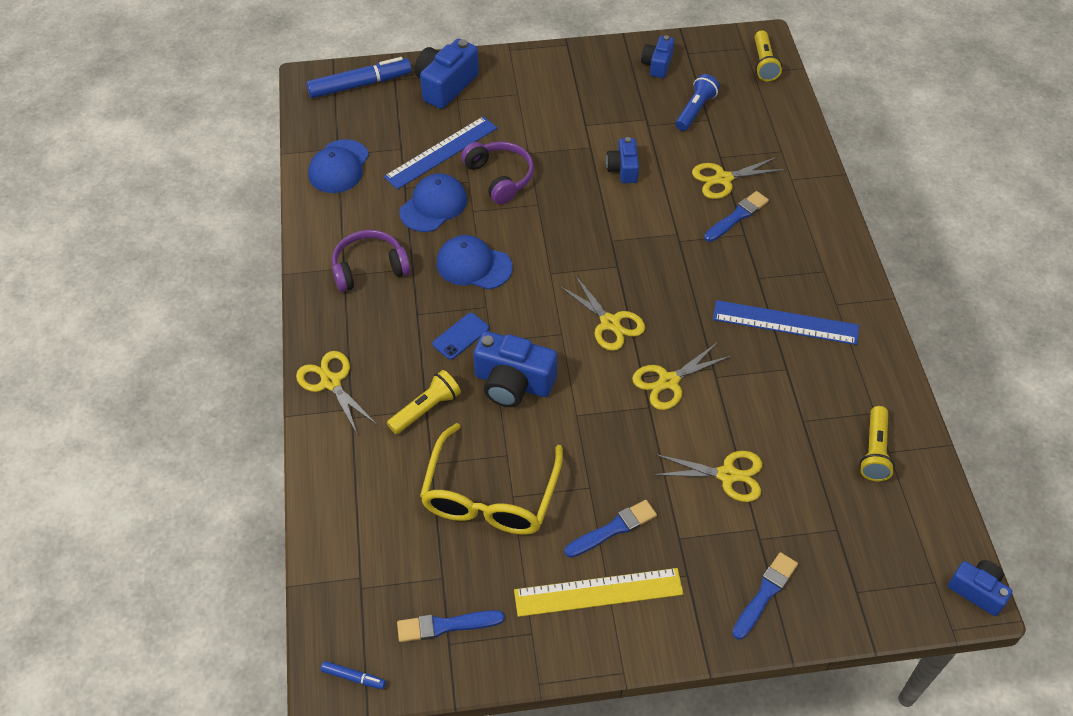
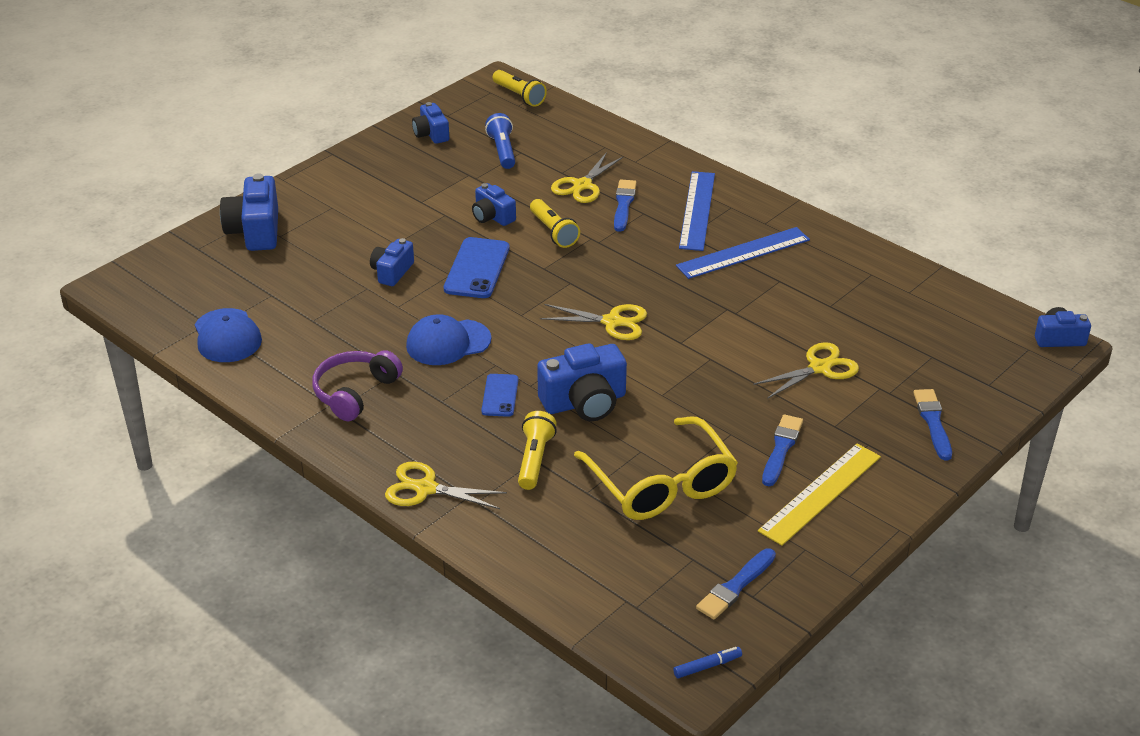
camera: 40 degrees left, 15 degrees down
(360, 84) = (167, 267): blue marker -> none
(433, 205) = (357, 320): blue cap -> none
(441, 152) = (314, 280): blue ruler -> blue ruler (697, 210)
(500, 177) = (392, 272): purple headphones -> blue camera
(562, 211) = (477, 268): none -> blue phone
(668, 381) = (704, 335): yellow scissors -> none
(874, 451) = (899, 297): yellow flashlight -> yellow flashlight (553, 232)

